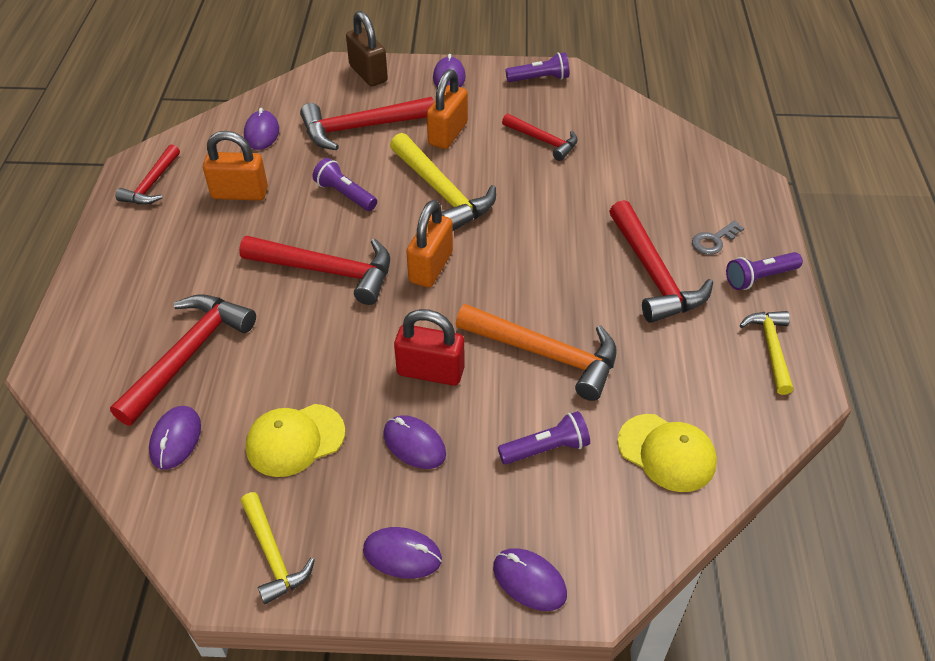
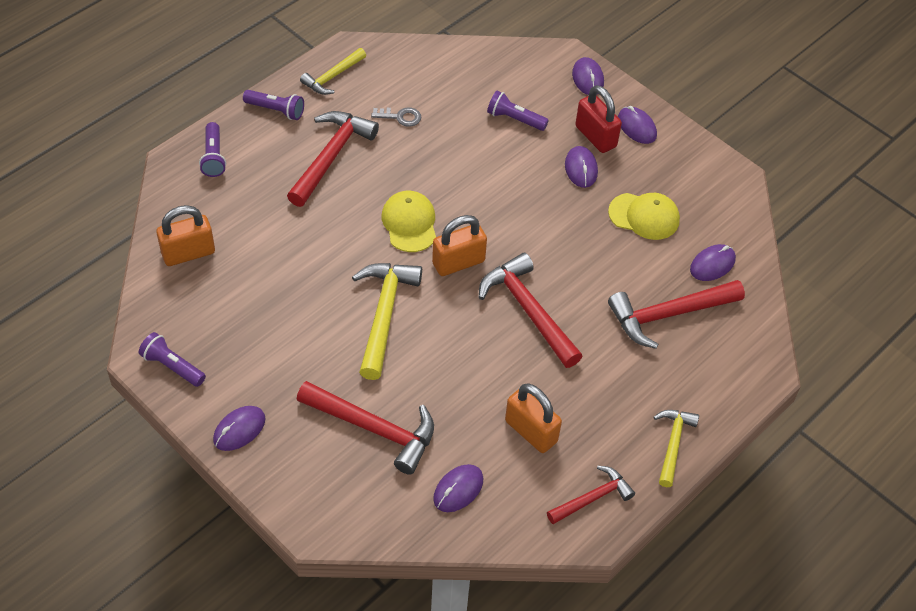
camera: 140 degrees left, 5 degrees up
(273, 554) = (701, 170): yellow hammer -> yellow hammer (673, 444)
(345, 194) = (454, 367): purple flashlight -> purple flashlight (214, 157)
(368, 73) = (298, 493): brown padlock -> none
(430, 371) = (531, 198): red padlock -> red padlock (595, 136)
(448, 134) = (315, 366): orange padlock -> orange padlock (188, 253)
(543, 141) = (257, 303): red hammer -> none
(546, 354) = (455, 161): orange hammer -> none
(666, 452) = (457, 76): yellow cap -> yellow cap (409, 223)
(714, 240) = (264, 148): grey key -> grey key (400, 117)

